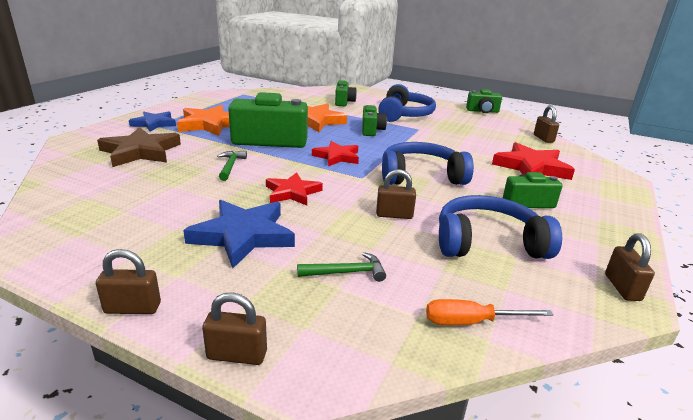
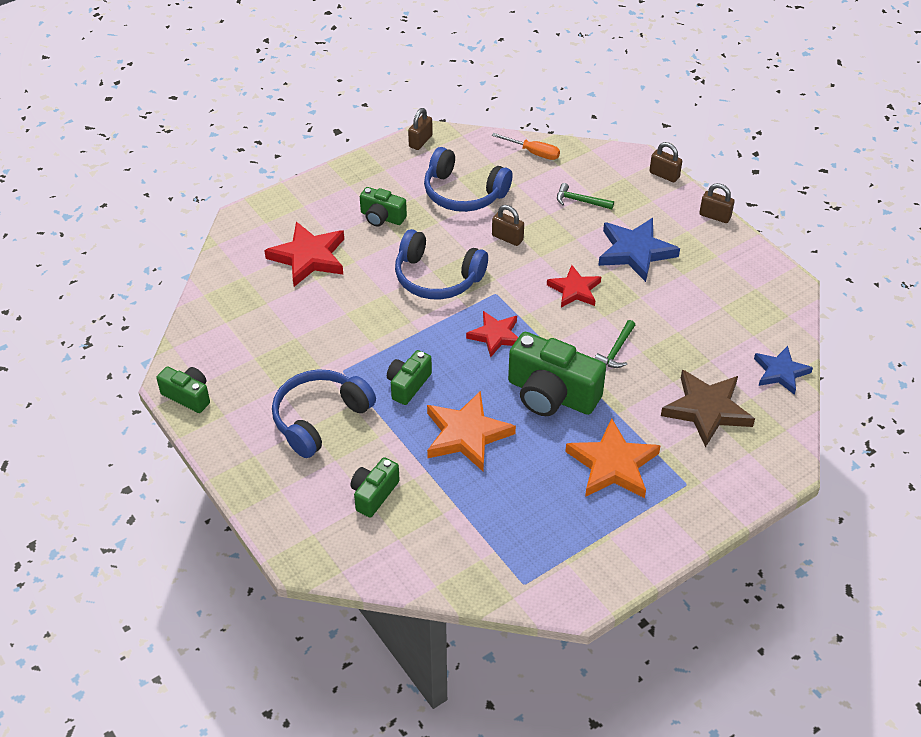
camera: 150 degrees left, 20 degrees up
(154, 124) = (687, 488): blue star -> blue star (780, 372)
(543, 138) = (212, 301): brown padlock -> none

